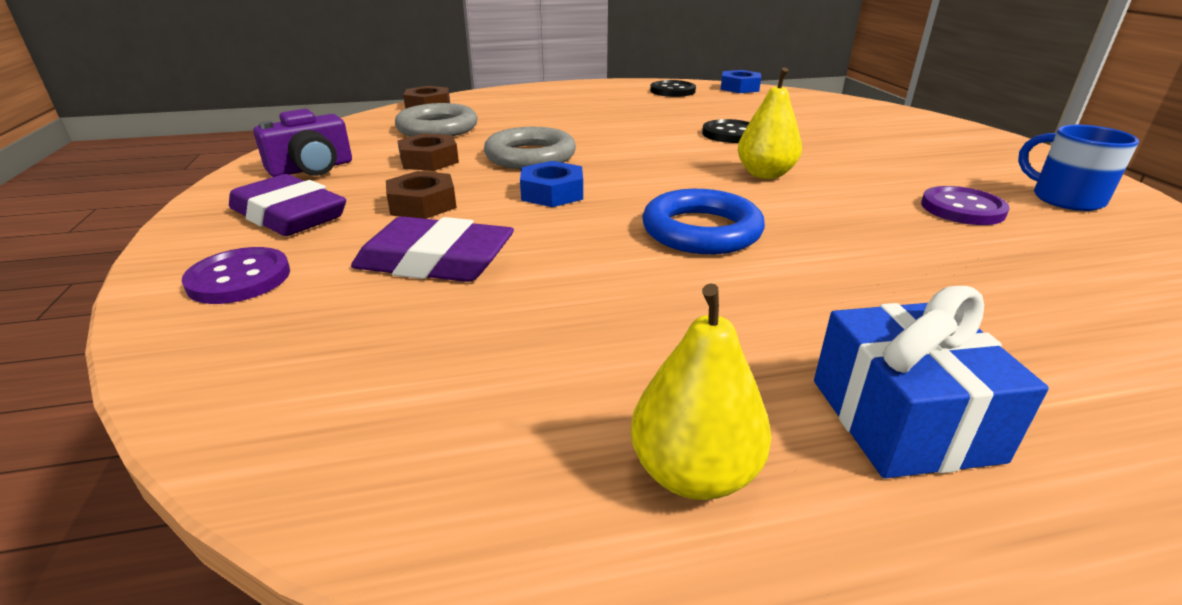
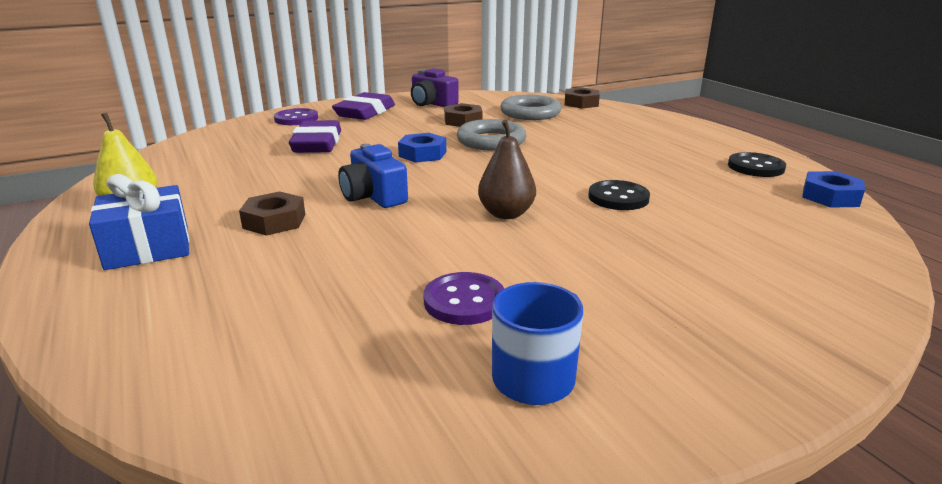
camera: 75 degrees right, 5 degrees down
(422, 204) = (390, 130): brown nut -> brown nut (274, 221)
(701, 231) = (373, 196): blue ring -> blue camera
(765, 174) = (506, 214): yellow pear -> brown pear

